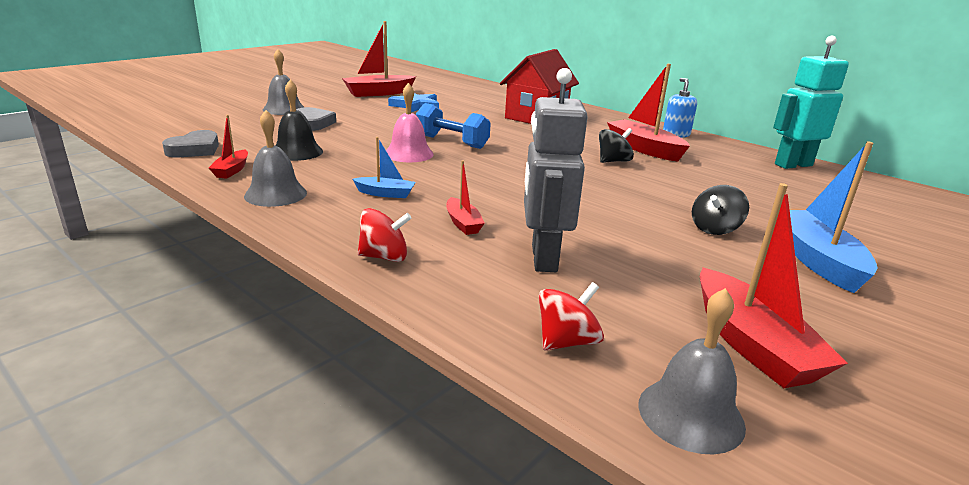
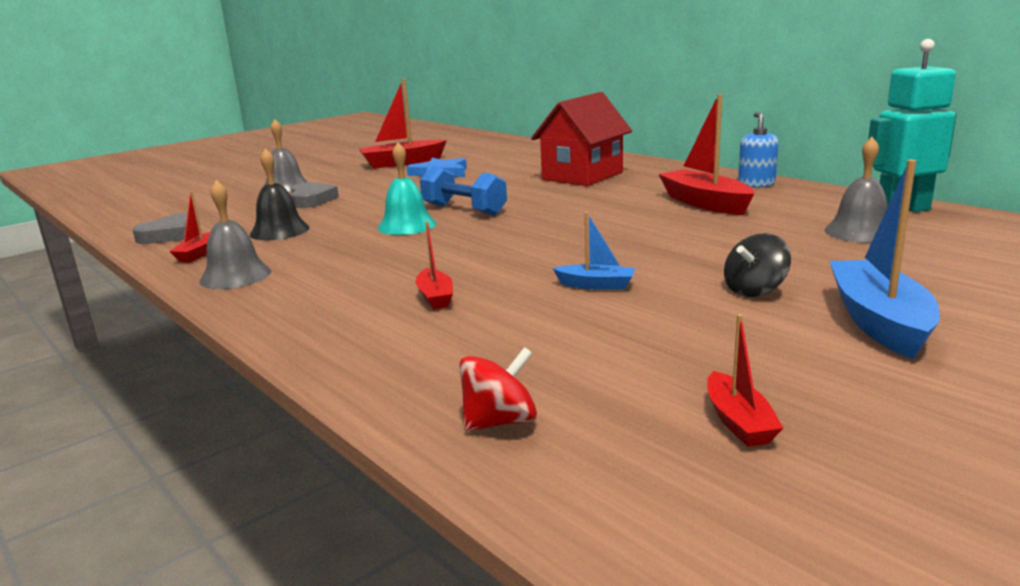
camera: 10 degrees right, 5 degrees down
(384, 257) = (326, 336): red spinning top -> none
(385, 193) = (359, 269): blue boat -> blue boat (596, 285)
(408, 154) = (407, 225): pink bell -> turquoise bell
(543, 258) = (514, 332): grey robot -> none
(613, 161) = (657, 219): black spinning top -> none
(690, 414) = (617, 501): grey bell -> grey bell (860, 232)
(752, 344) = (738, 422): red boat -> red boat, size x0.53

